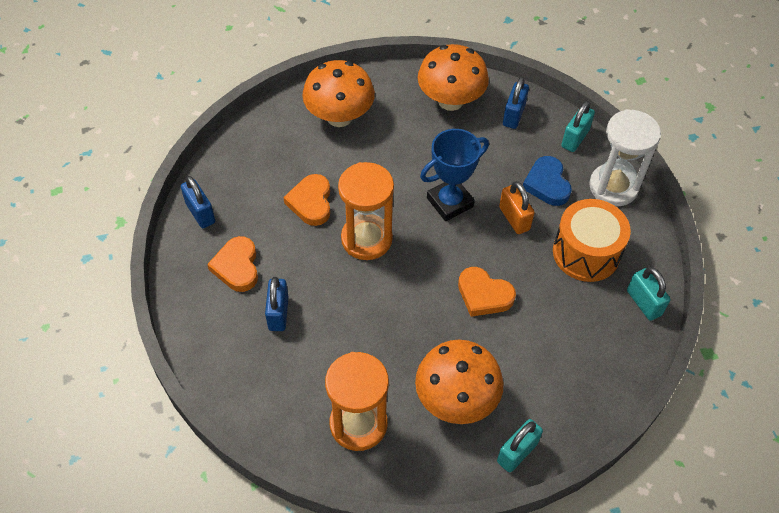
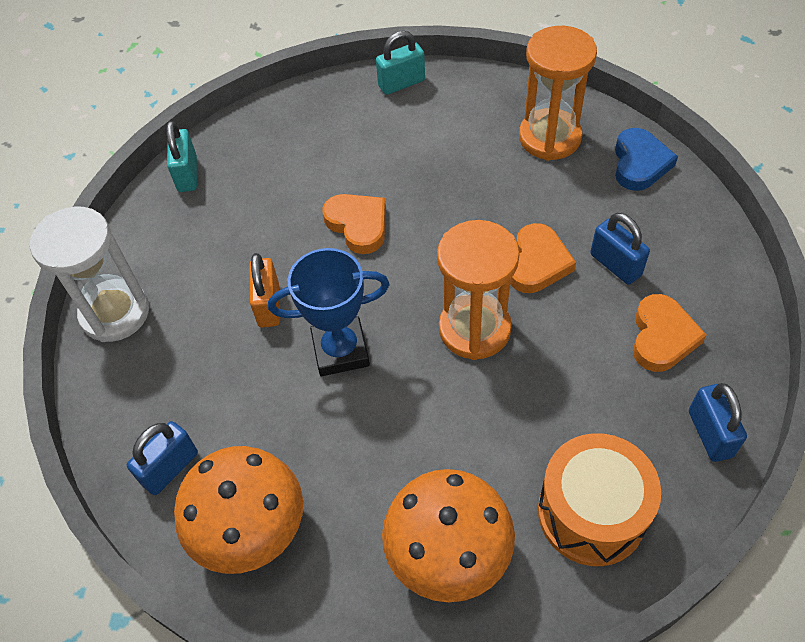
camera: 155 degrees left, 0 degrees up
(278, 313) = (615, 265): blue padlock -> blue padlock turned 60 degrees counterclockwise
(311, 202) = (537, 405): orange heart -> orange heart (537, 263)
(456, 399) = (439, 135): orange mushroom -> none
(547, 184) = (196, 341): blue heart -> blue heart (639, 163)
(575, 138) = (110, 400): turquoise padlock -> none
(586, 253) = (210, 241): orange drum -> orange drum (591, 513)

